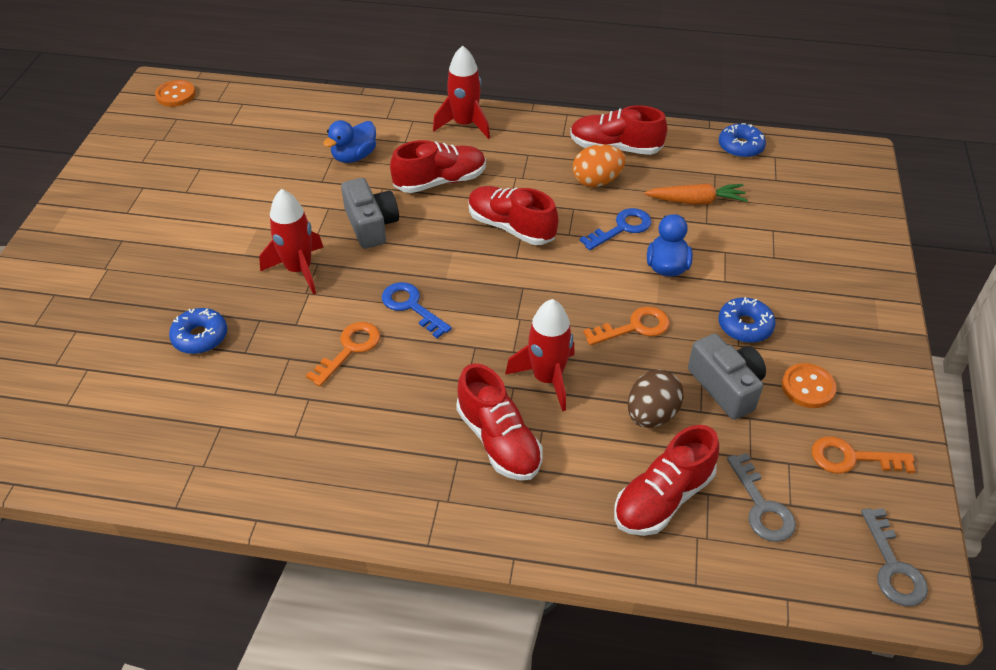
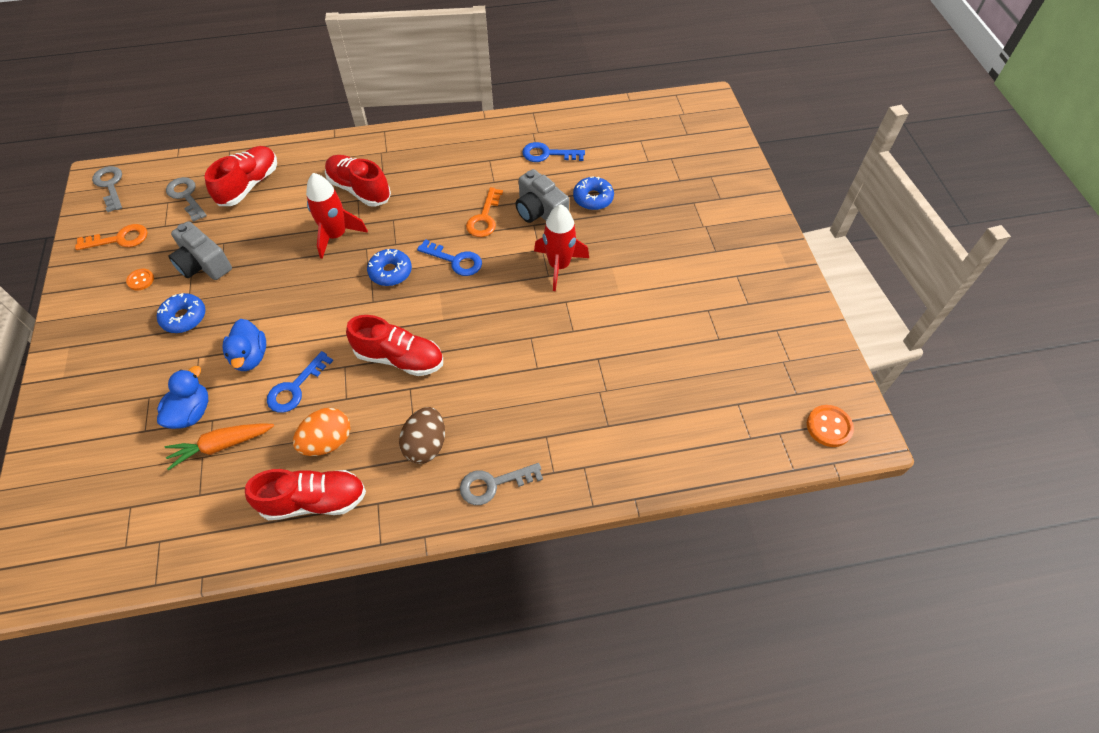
camera: 160 degrees right, 10 degrees up
(209, 420) = (547, 154): none -> blue key
(354, 156) = (585, 398): blue duck -> blue duck (191, 412)
(371, 225) = (525, 323): grey camera -> grey camera (540, 211)
(440, 181) = (486, 392): red shoe -> none
(465, 124) = (493, 484): red rocket -> grey key
(634, 327) = (275, 292): orange key -> none
(651, 415) = (258, 231): brown egg -> brown egg (426, 445)
(740, 147) = (165, 551): blue donut -> blue donut (390, 272)
(808, 387) = (141, 280): orange button -> orange button, size x0.65

